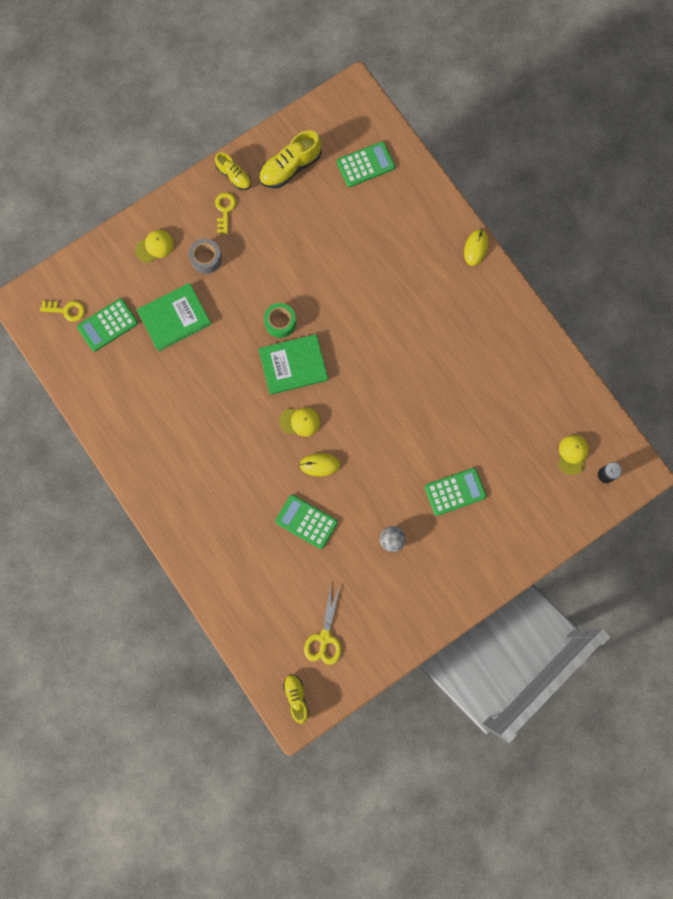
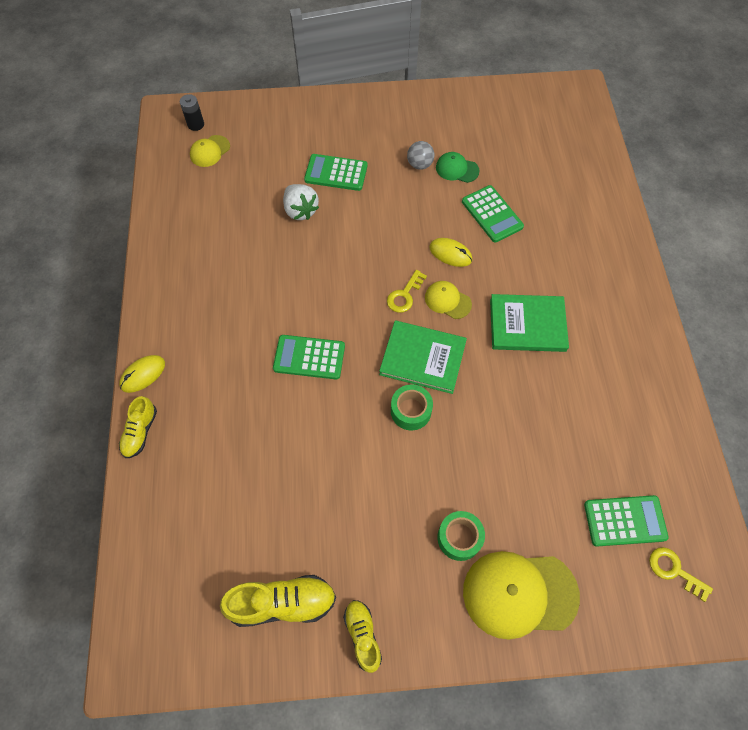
camera: 150 degrees left, 15 degrees down
(155, 246) = (519, 593): yellow cap -> yellow cap, size x1.95
(174, 318) = (535, 484): green book -> green book (527, 325)
(206, 258) = (459, 538): grey tape -> green tape
(225, 210) = (401, 592): yellow key -> yellow key (404, 295)
(296, 697) = (573, 99): yellow shoe -> yellow shoe (140, 432)
(324, 638) = (525, 125): yellow scissors -> none
(358, 553) = (457, 169): none -> green cap
(365, 164) = (188, 548): green calculator -> green calculator (309, 357)
(459, 439) = (300, 210): none -> white strawberry

